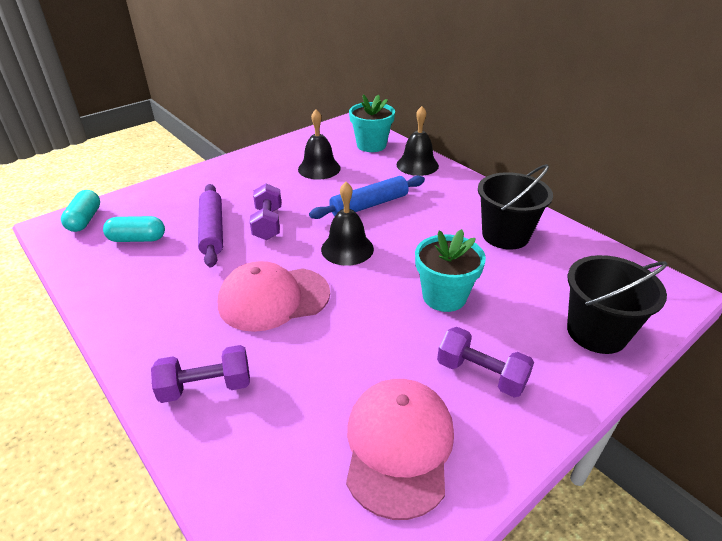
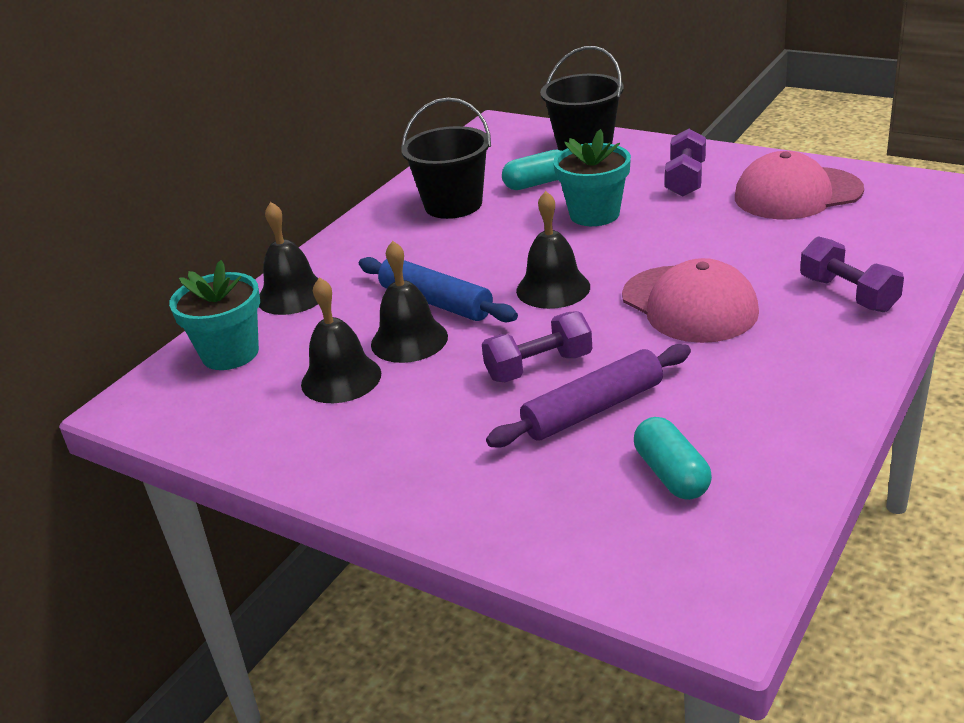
camera: 105 degrees left, 5 degrees down
(85, 220) = (671, 575): turquoise capsule -> turquoise capsule (537, 183)
(336, 191) = (409, 340): none -> black bell

